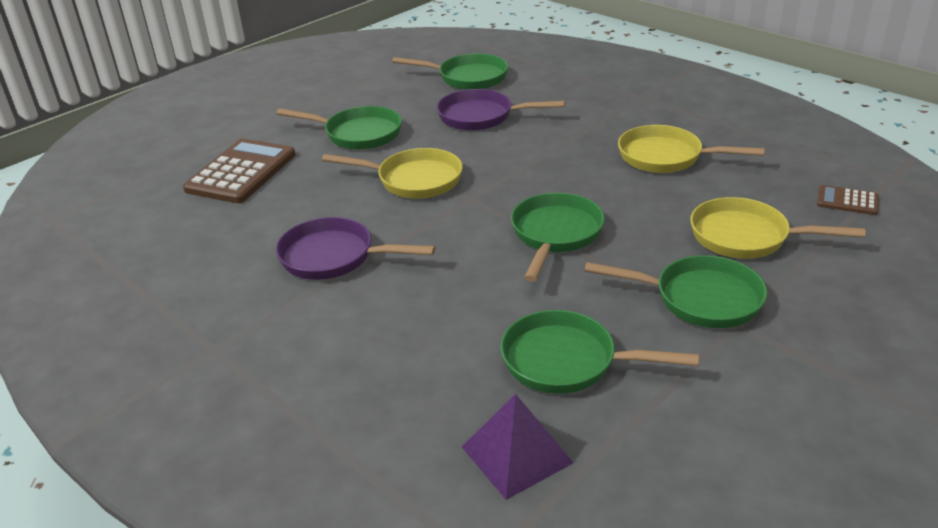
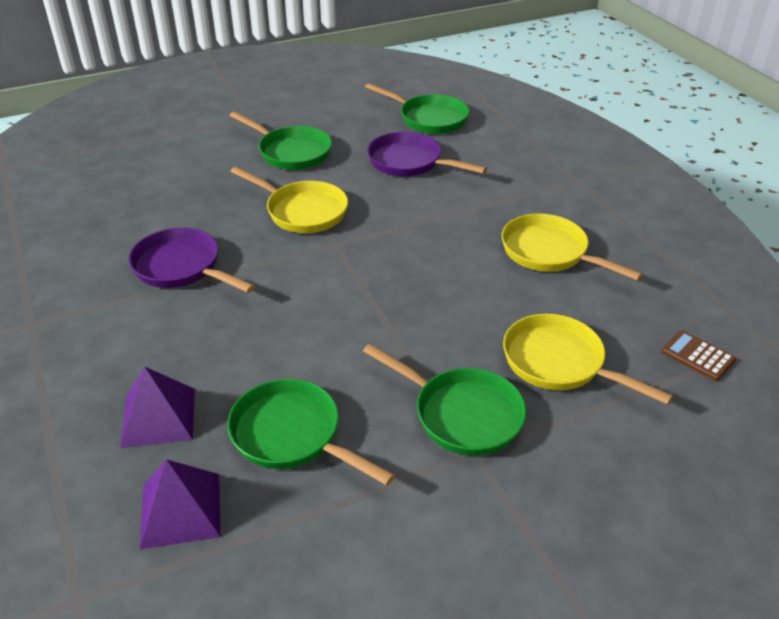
camera: 20 degrees right, 5 degrees up
(241, 172) = (171, 164): brown calculator -> none
(425, 387) = (158, 417): none -> purple pyramid
(555, 234) = (381, 304): green pan -> none

